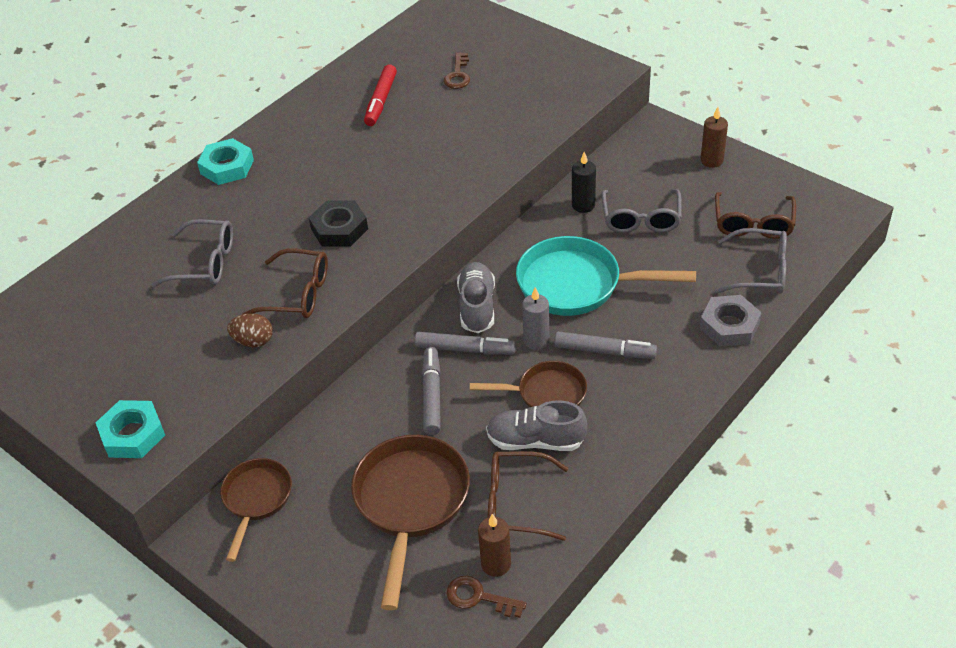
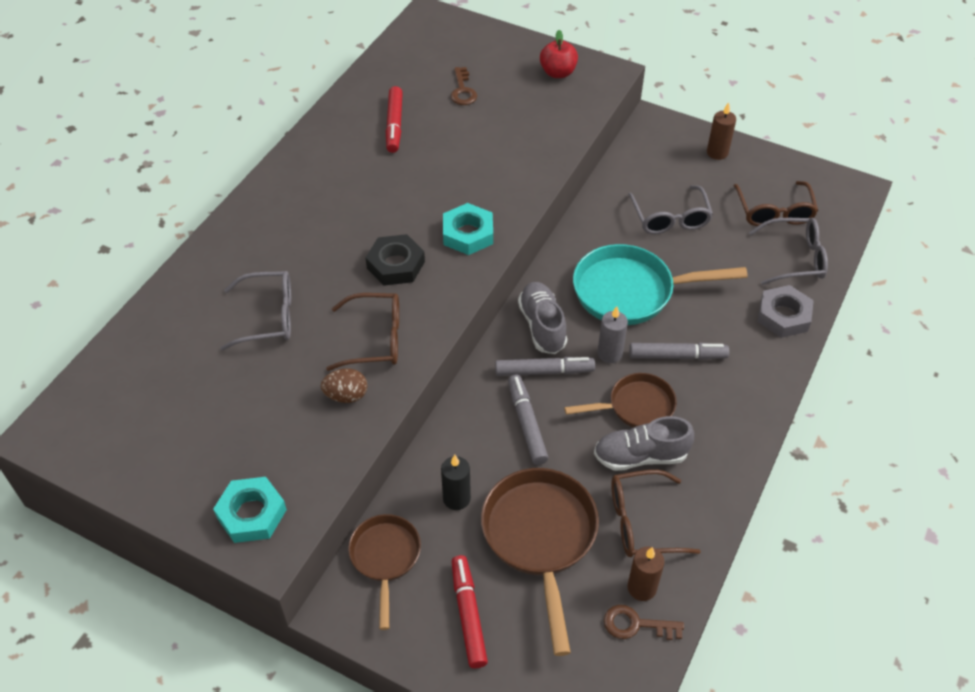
camera: 15 degrees left, 5 degrees up
(227, 167) = (258, 210): turquoise nut -> turquoise nut (468, 234)
(318, 562) = (468, 614): none -> red marker
(558, 66) = (558, 73): none -> red apple
(583, 205) = (611, 210): black candle -> black candle (456, 498)

